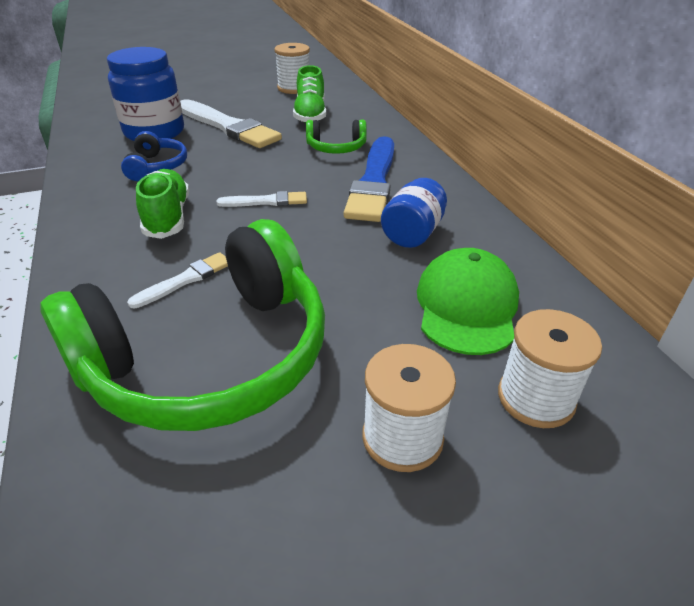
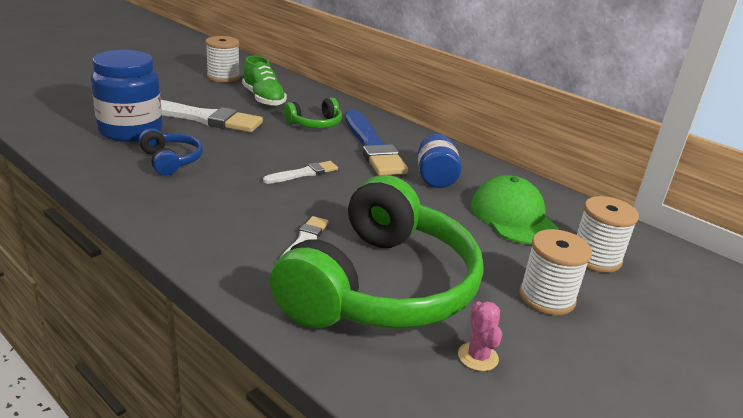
camera: 30 degrees left, 10 degrees down
(167, 217) = (232, 199): green shoe -> none
(224, 493) = (478, 357): none -> pink cactus

